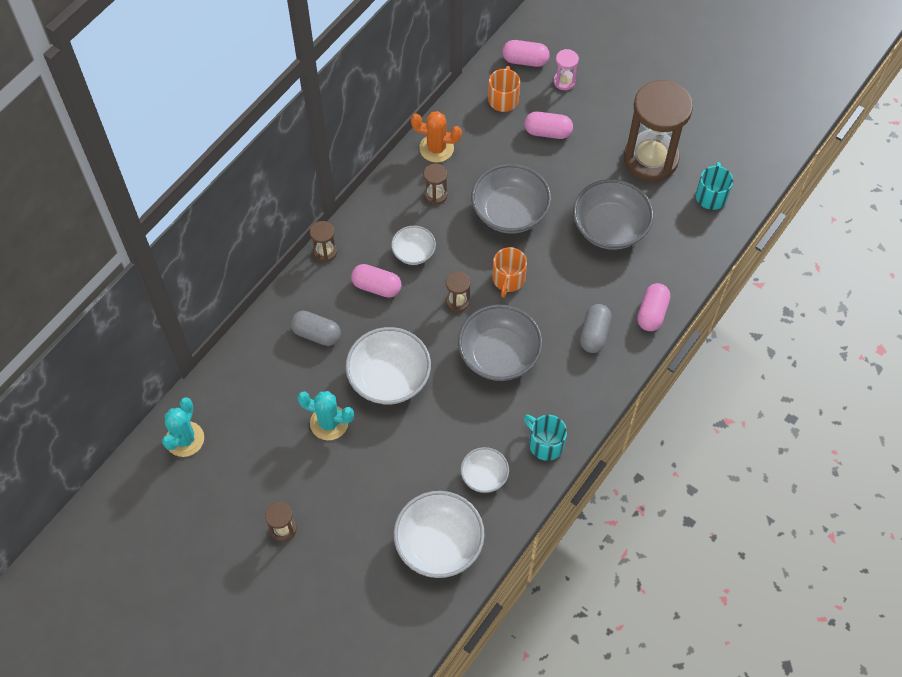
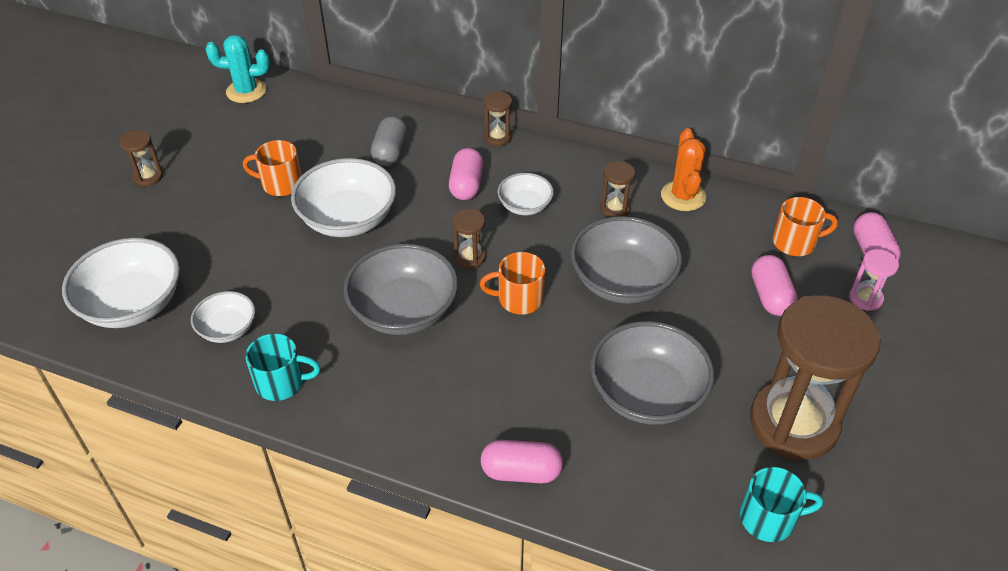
camera: 75 degrees right, 15 degrees down
(329, 423) = (280, 184): turquoise cactus -> orange mug
(545, 443) = (281, 382): turquoise mug -> turquoise mug turned 60 degrees clockwise
(594, 334) = (464, 407): grey capsule -> none

